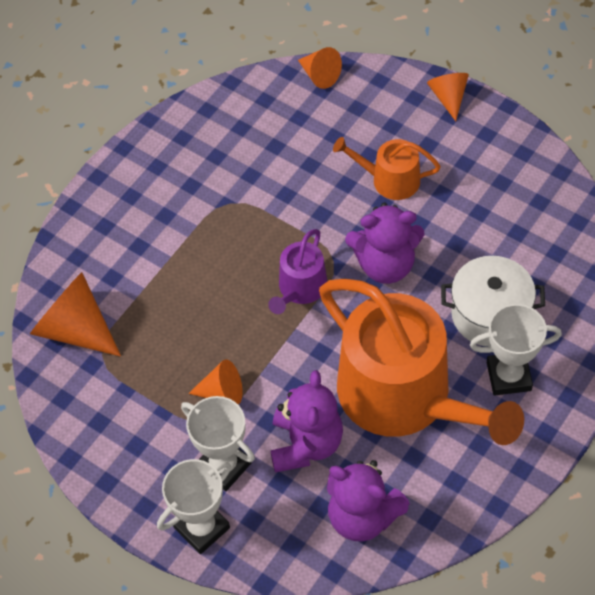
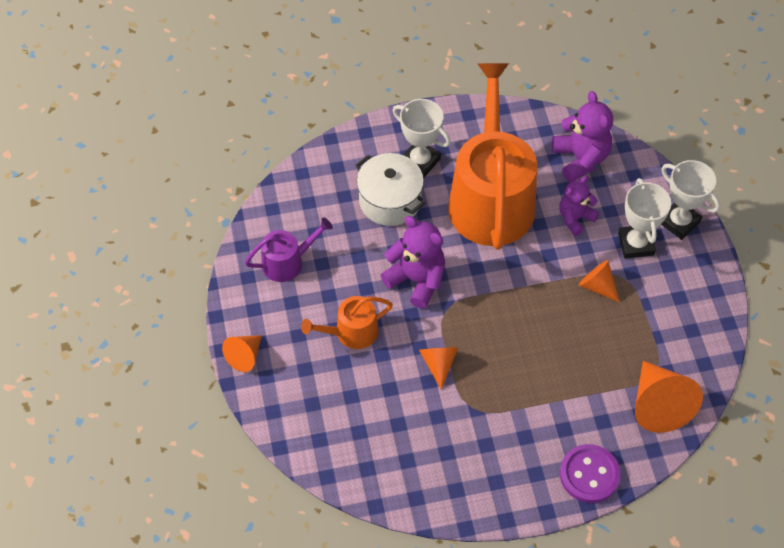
camera: 140 degrees left, 0 degrees up
(87, 228) = (589, 474): none -> purple button
(202, 528) = (679, 222): white trophy -> white trophy turned 45 degrees clockwise
(300, 289) = (486, 309): purple watering can -> purple watering can (287, 262)
(306, 444) = (575, 218): purple teddy bear -> purple teddy bear, size x0.65
(320, 75) = (308, 453): orange cone -> orange cone (438, 364)
(389, 179) = (351, 332): orange watering can -> orange watering can turned 105 degrees clockwise

